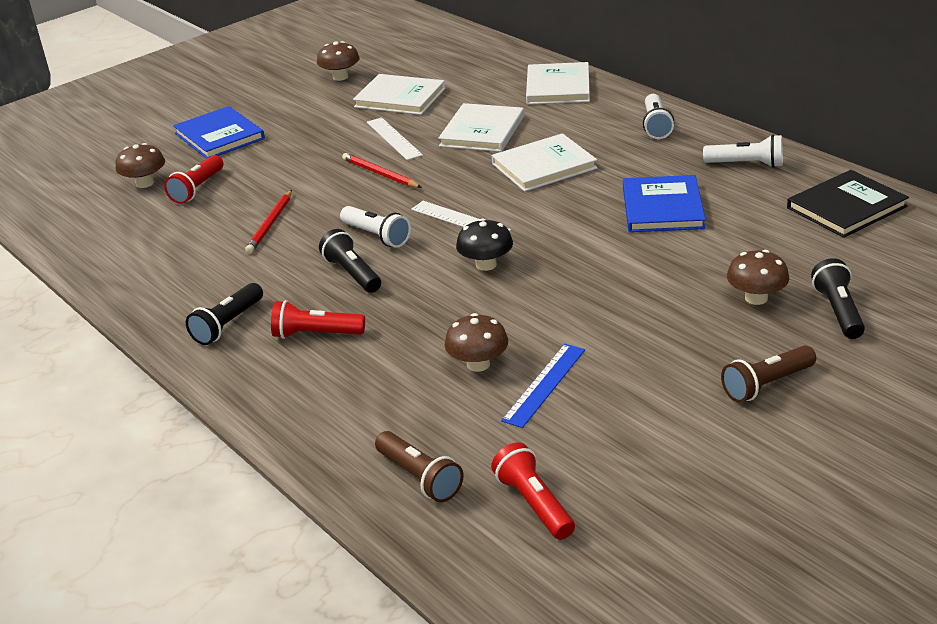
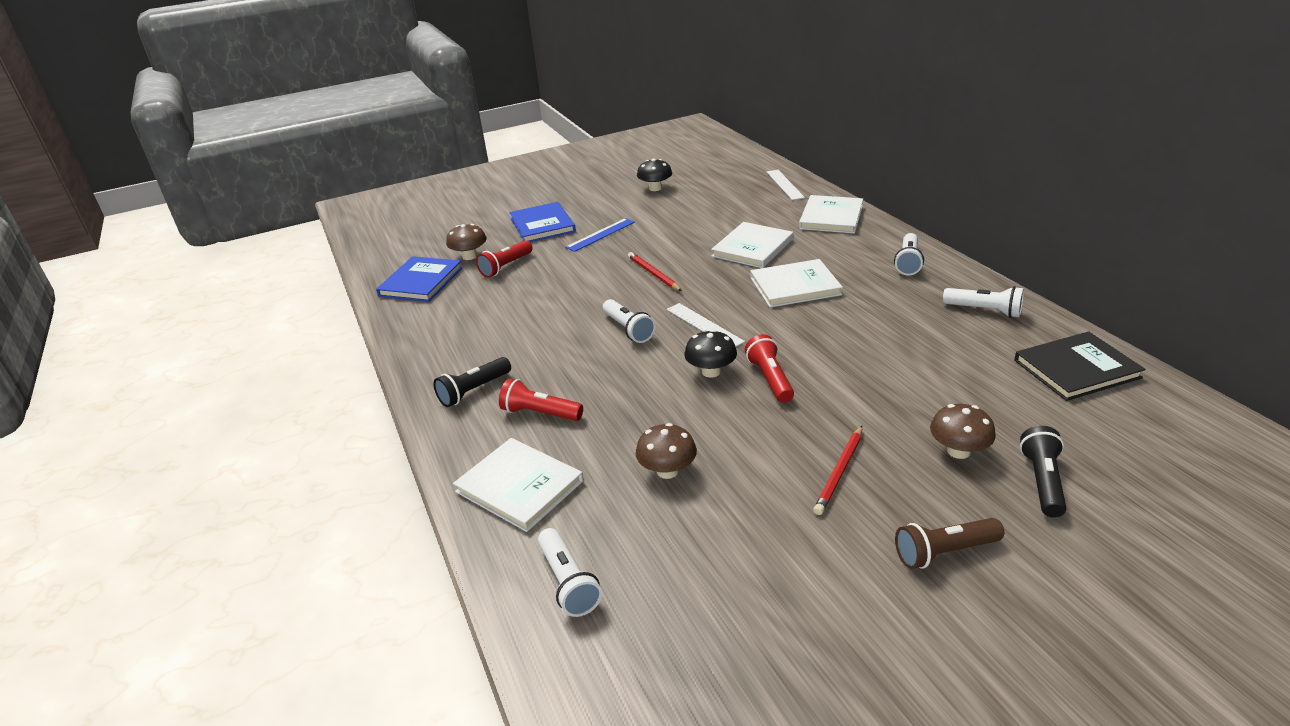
camera: 15 degrees right, 0 degrees up
(270, 224) = (548, 305): red pencil -> red pencil (840, 472)
(340, 77) = (655, 188): brown mushroom -> black mushroom
(352, 273) = (594, 361): black flashlight -> none
(394, 138) = (677, 245): white ruler -> white ruler (785, 184)
(400, 98) = (695, 211): white book -> white book (519, 486)
(419, 478) = (568, 582): brown flashlight -> white flashlight
(534, 504) = (664, 639): red flashlight -> red flashlight (770, 379)
(544, 384) = (720, 505): blue ruler -> blue ruler (600, 234)
(662, 208) = (891, 341): blue book -> blue book (421, 282)

